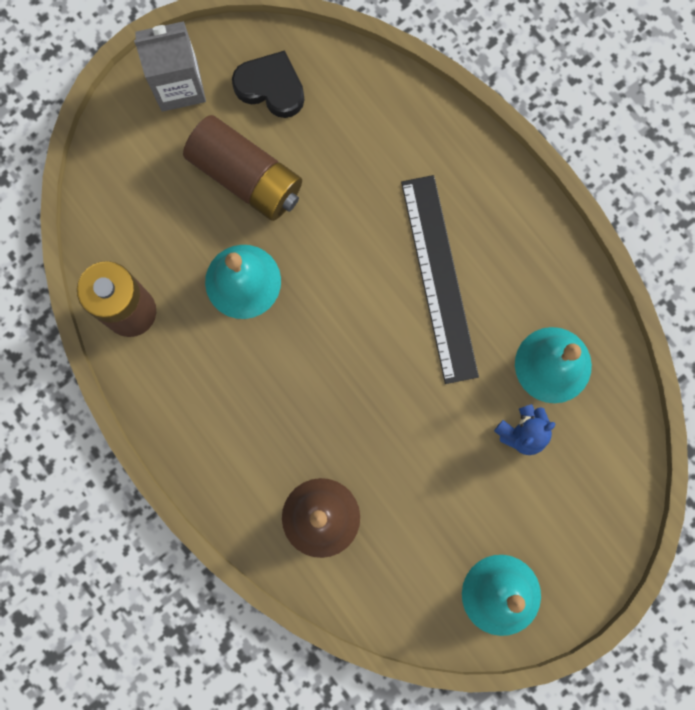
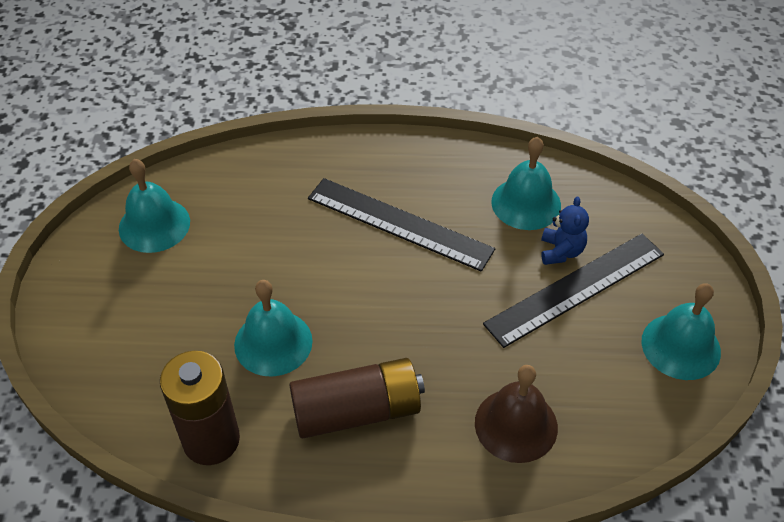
camera: 50 degrees left, 30 degrees down
(179, 86) = (83, 277): grey carton -> none
(246, 177) = (198, 284): brown battery -> brown battery (357, 411)
(271, 87) = (154, 225): black heart -> turquoise bell
(491, 471) = (575, 288): none -> black ruler

